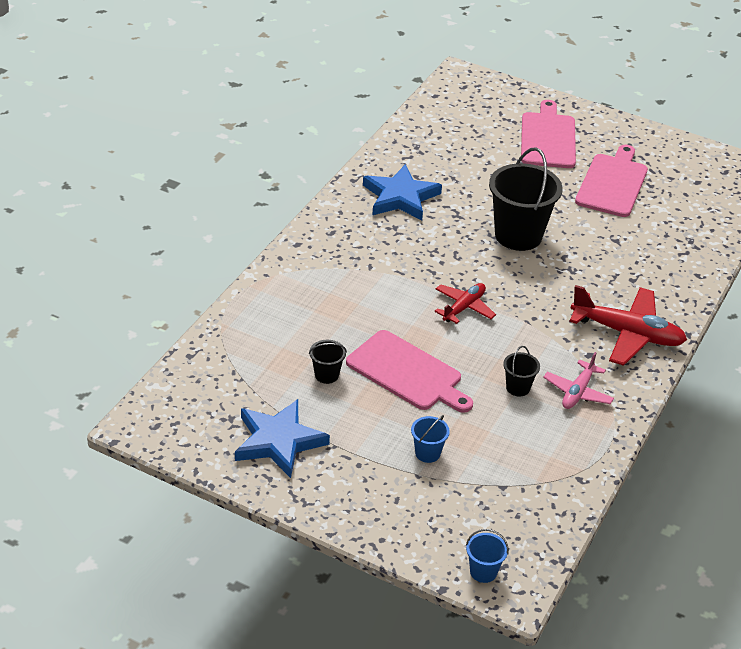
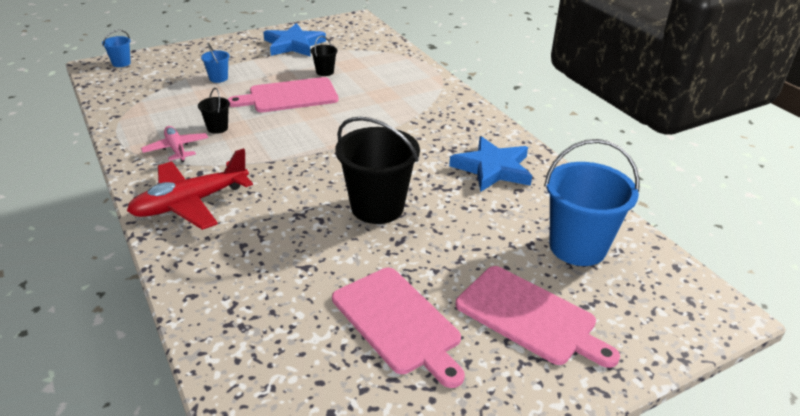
camera: 125 degrees right, 5 degrees down
(459, 135) = (577, 247): none -> blue bucket
(464, 308) = (321, 141): red plane -> none

